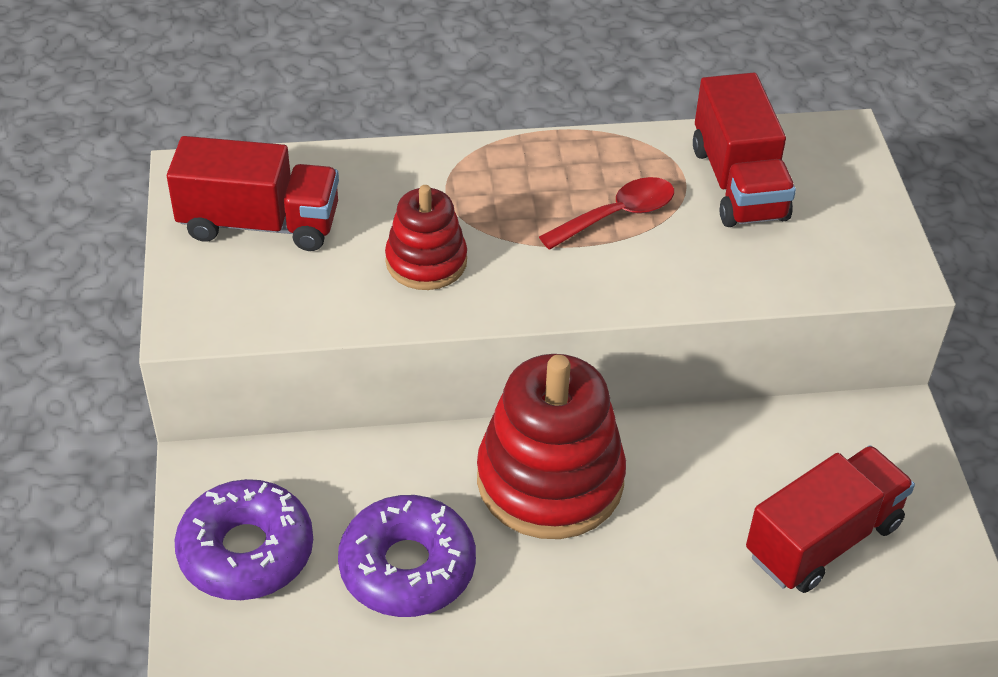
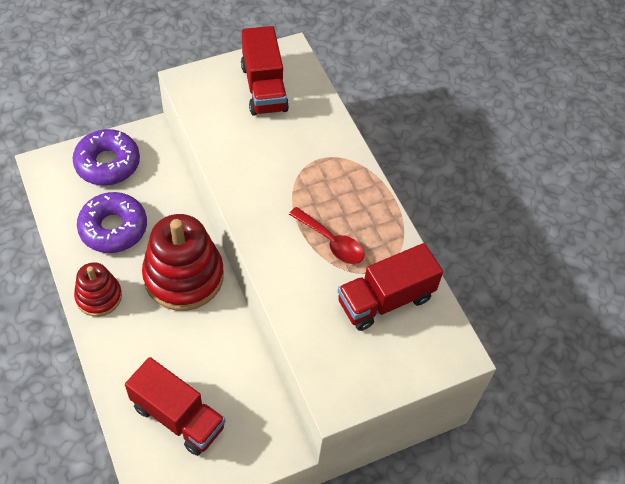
camera: 70 degrees right, 10 degrees up
(426, 261) = (261, 162): red stacking toy -> red stacking toy (99, 296)

